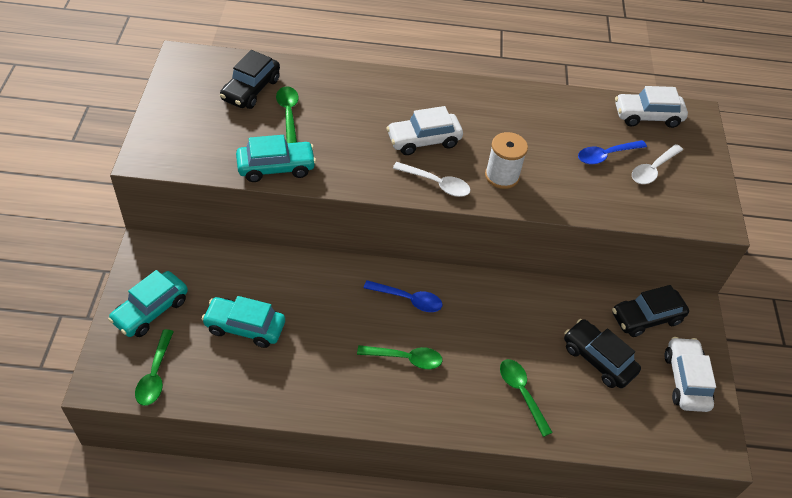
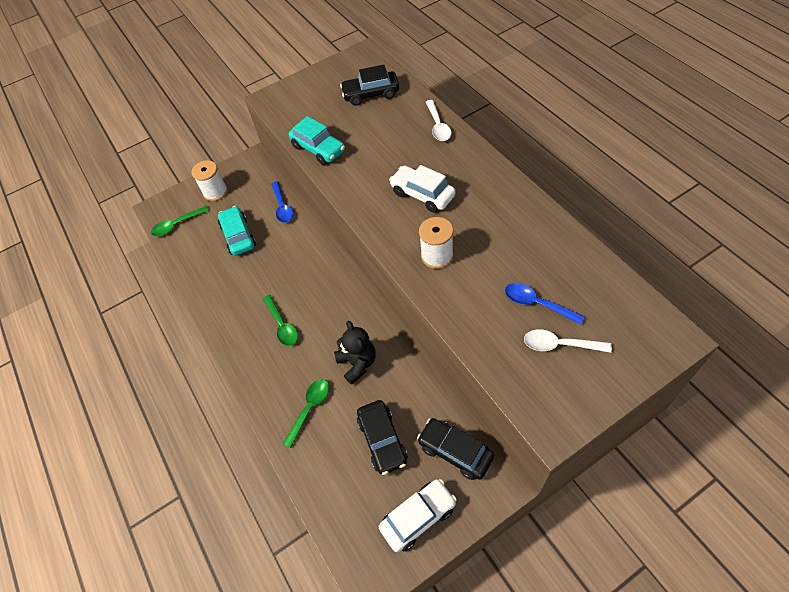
camera: 65 degrees right, 5 degrees up
(151, 310) = (215, 192): turquoise car -> white spool
(288, 114) = (370, 122): green spoon -> none
(408, 299) = (330, 295): blue spoon -> blue spoon (282, 207)
(436, 183) = (389, 227): white spoon -> white spoon (438, 126)
(505, 327) = (357, 363): none -> black teddy bear
(598, 359) = (382, 440): black car -> black car turned 150 degrees clockwise
(647, 116) = (623, 304): white car -> none

